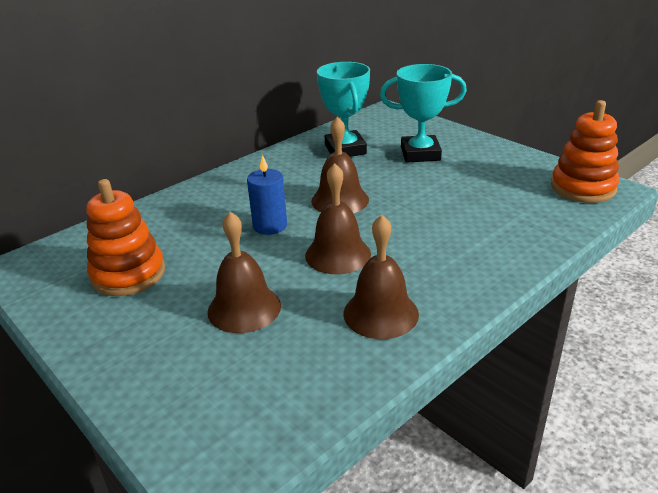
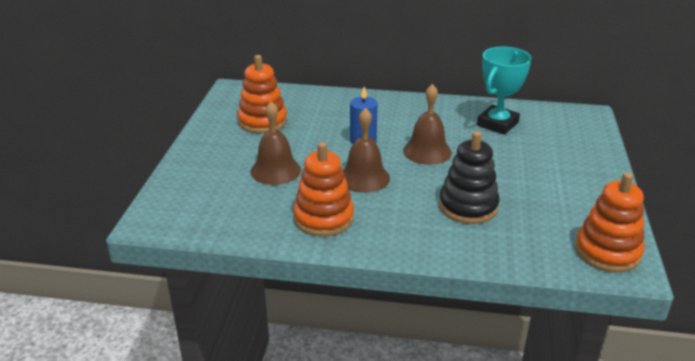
camera: 50 degrees right, 0 degrees up
(380, 313) = (323, 218): brown bell -> orange stacking toy
(420, 154) = (541, 156): turquoise trophy -> none
(455, 219) = (468, 206): none -> black stacking toy

